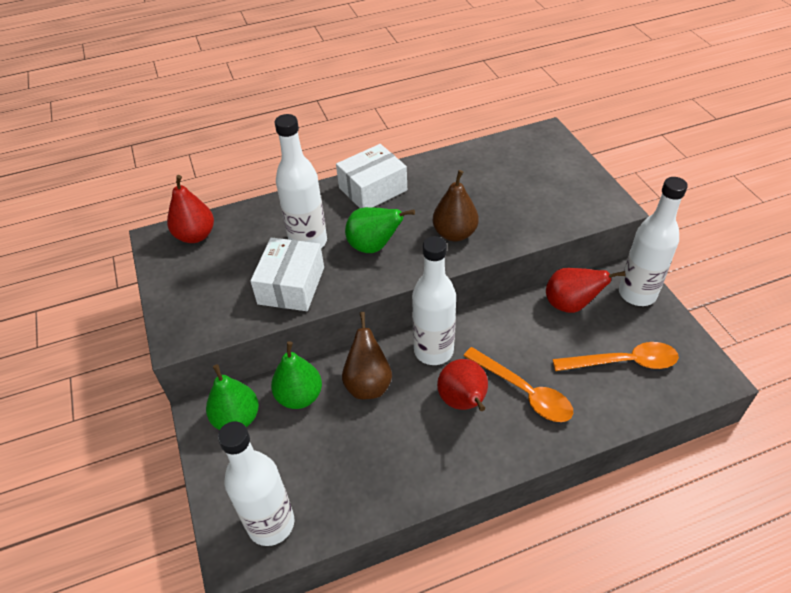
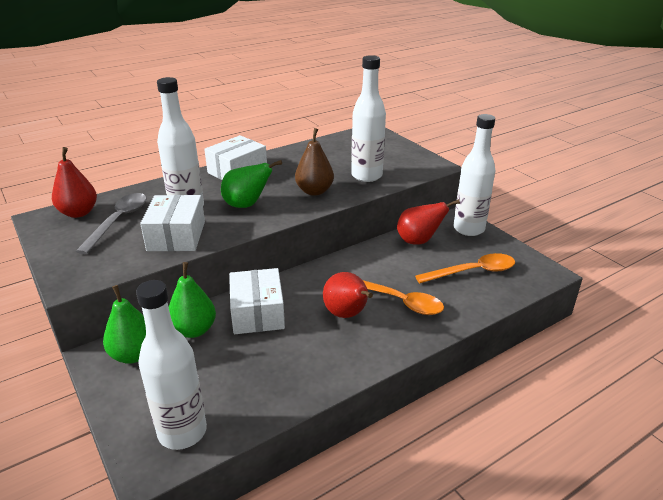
camera: 15 degrees left, 15 degrees down
(234, 254) = (118, 221): none -> grey spoon
(368, 384) = (257, 313): brown pear -> white box
(433, 351) = (311, 283): white bottle -> white bottle (366, 176)

